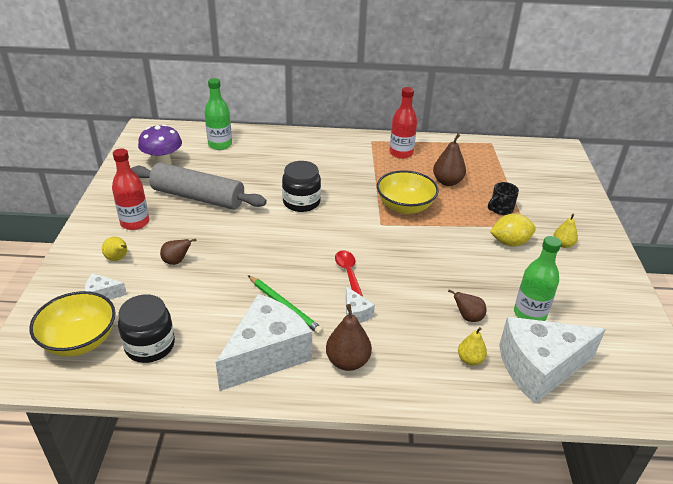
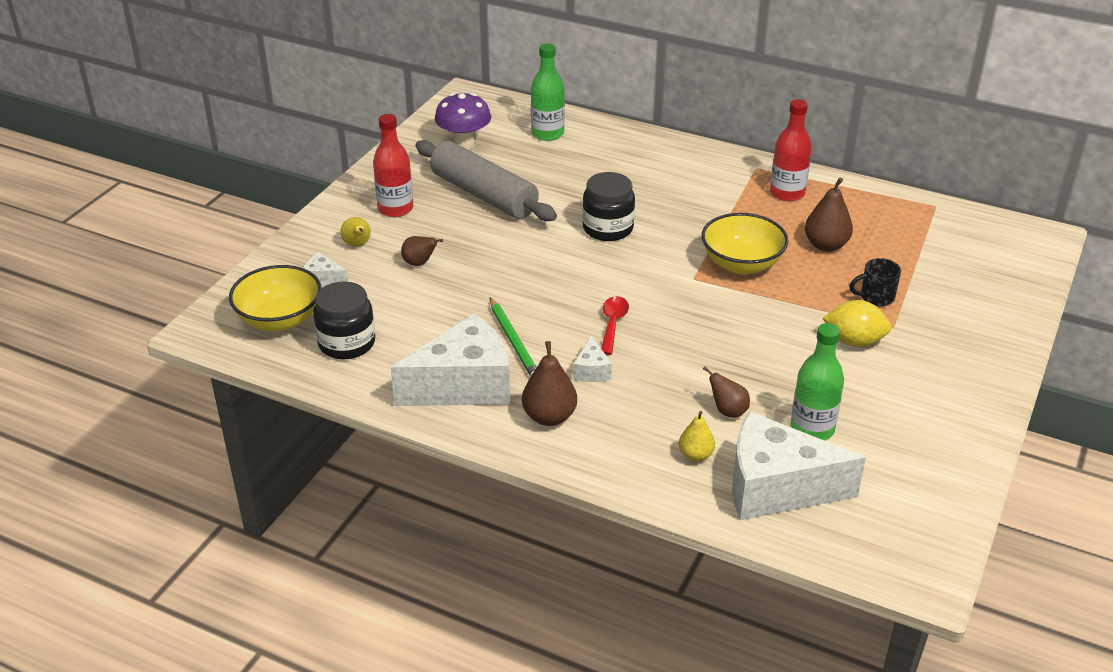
camera: 25 degrees right, 0 degrees up
(563, 244) = (930, 361): yellow pear -> none

